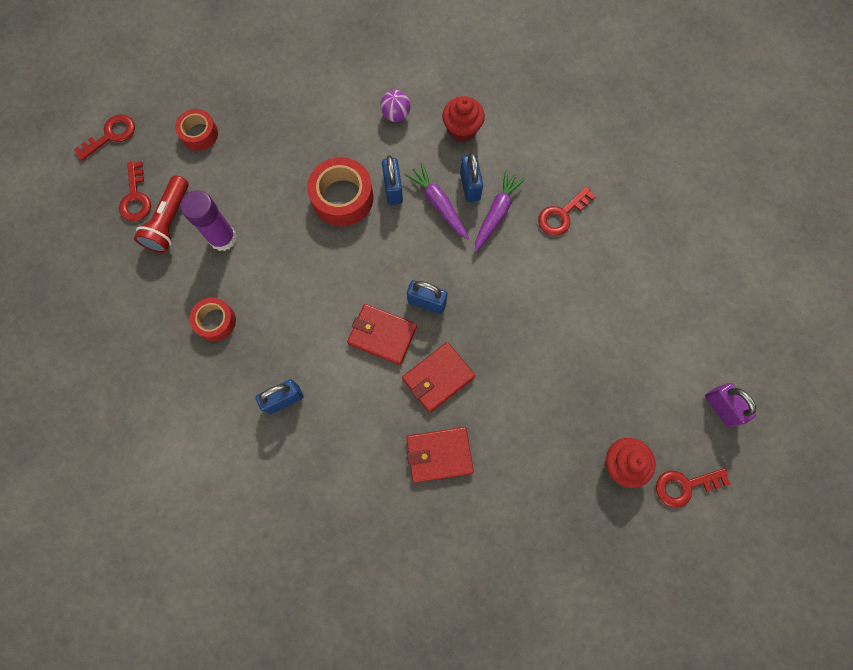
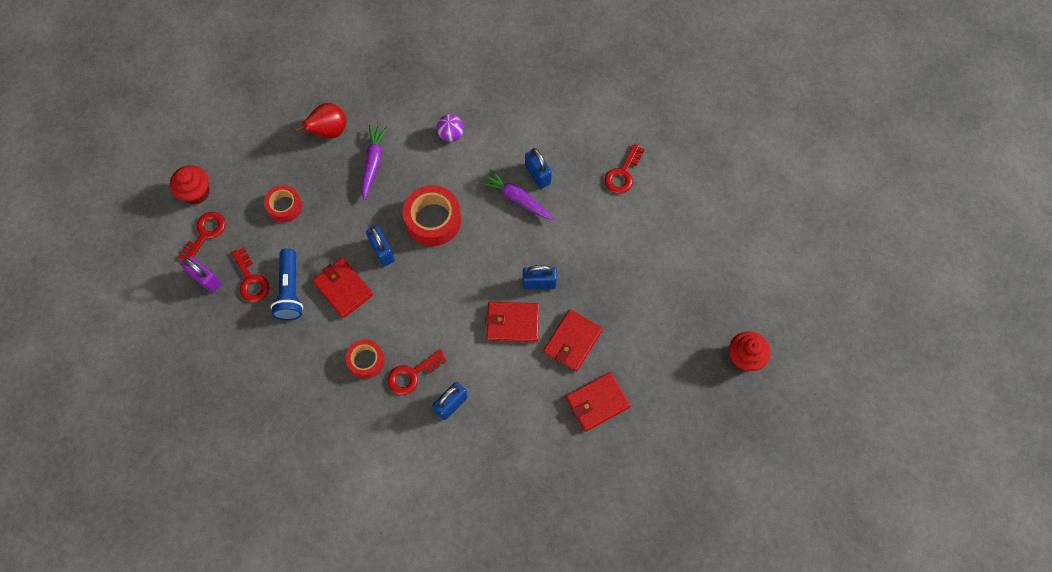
camera: 20 degrees left, 5 degrees down
(169, 222) = (290, 291): red flashlight -> blue flashlight
(223, 238) = (343, 289): purple glue stick -> red wallet
(274, 72) = (329, 131): none -> red pear
(393, 189) = (473, 199): blue padlock -> blue padlock (382, 251)
(462, 130) = (512, 129): red cupcake -> red cupcake (196, 192)
(496, 213) = (568, 190): purple carrot -> purple carrot (373, 163)
(684, 486) = (799, 357): red key -> red key (412, 375)
(721, 407) = (805, 285): purple padlock -> purple padlock (206, 279)

